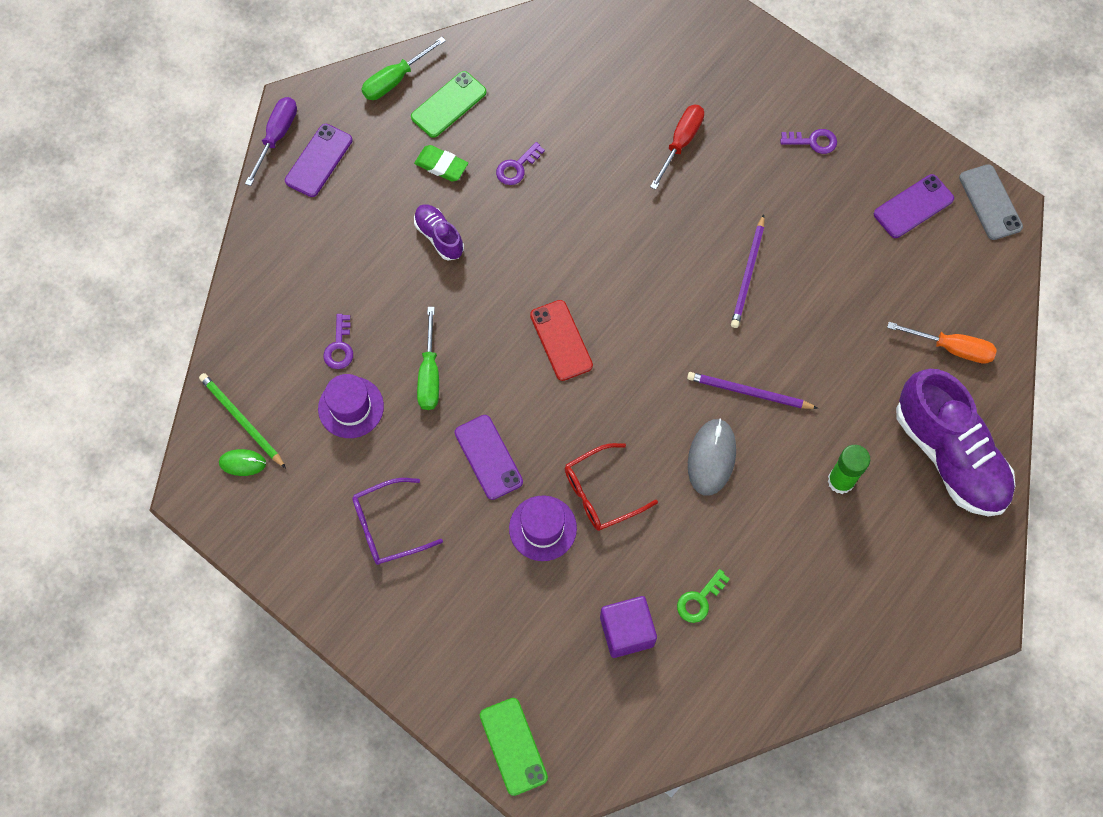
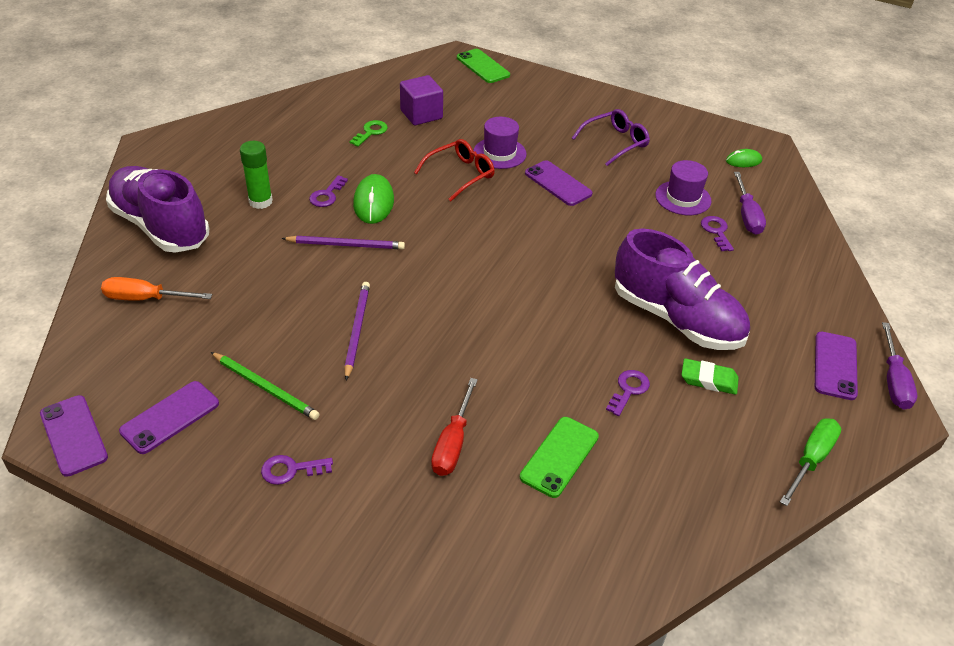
camera: 165 degrees right, 25 degrees down
(241, 420) = (762, 182): green pencil -> green pencil (265, 388)
(292, 366) = (747, 215): none -> purple screwdriver
(429, 374) = (630, 224): green screwdriver -> none
(439, 237) = (676, 319): purple shoe -> purple shoe, size x2.11
(449, 105) = (735, 442): green phone -> green phone (559, 456)
(561, 340) = (526, 259): red phone -> none
(711, 458) = (374, 202): grey mouse -> green mouse
(764, 480) = (327, 195): none -> purple key
(990, 202) = (74, 435): grey phone -> purple phone

